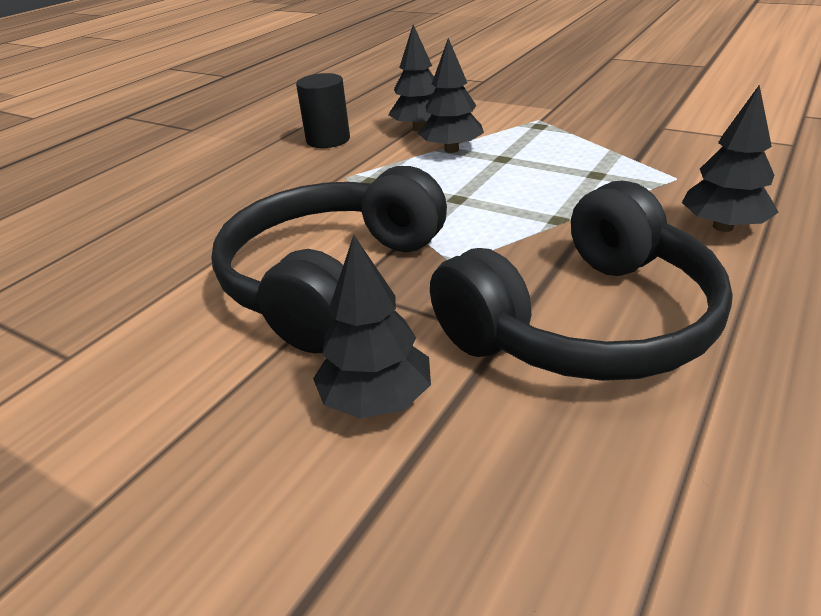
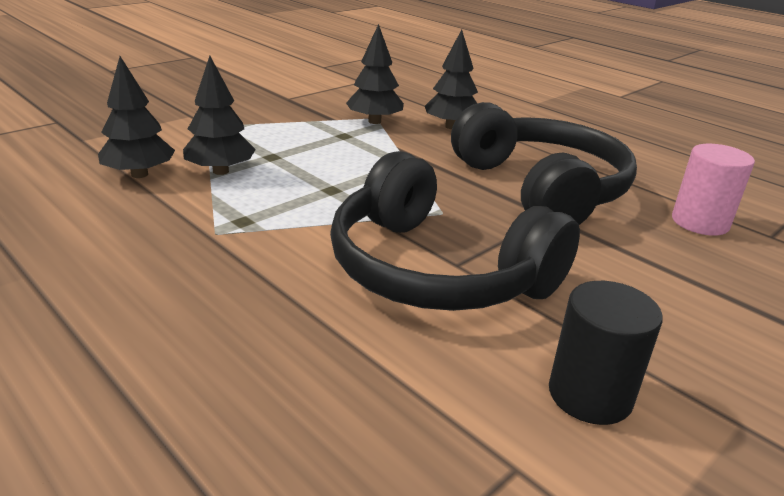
camera: 80 degrees left, 5 degrees down
(328, 140) = (83, 228): black cylinder -> black cylinder (590, 395)
(377, 400) = (612, 273): black tree -> black tree (374, 121)
(610, 507) = (700, 222): none -> pink cylinder

